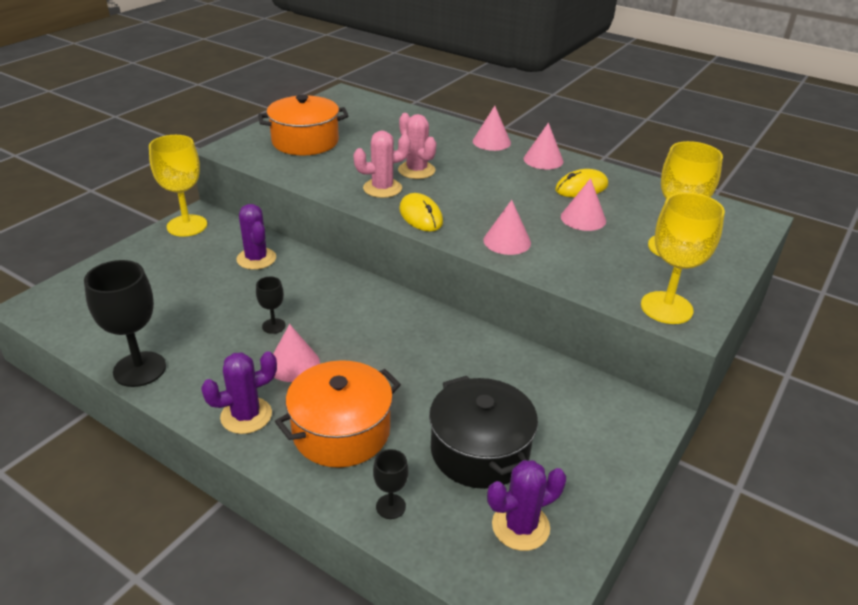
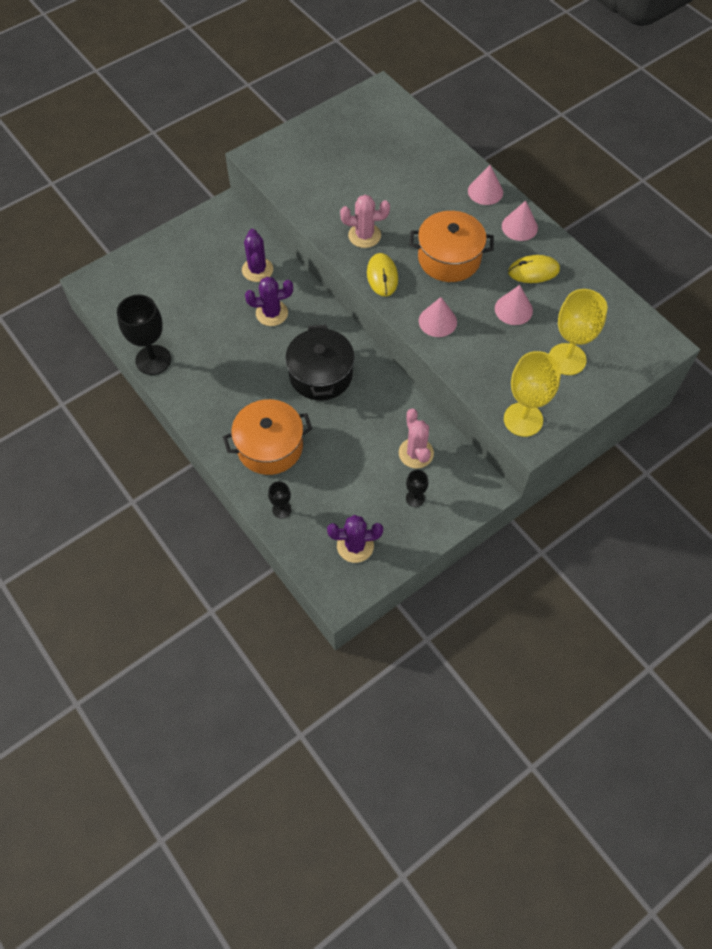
camera: 20 degrees right, 25 degrees up
(187, 226) = (213, 219): yellow goblet -> none
(246, 416) = (213, 417): purple cactus -> purple cactus (272, 313)
(273, 326) = (251, 343): black goblet -> black goblet (415, 498)
(293, 364) = (256, 382): pink cone -> none
(305, 142) = (321, 158): orange pot -> orange pot (449, 258)
(416, 170) = (402, 218): pink cactus -> pink cactus (416, 453)
(479, 451) = (354, 486): black pot -> black pot (321, 375)

